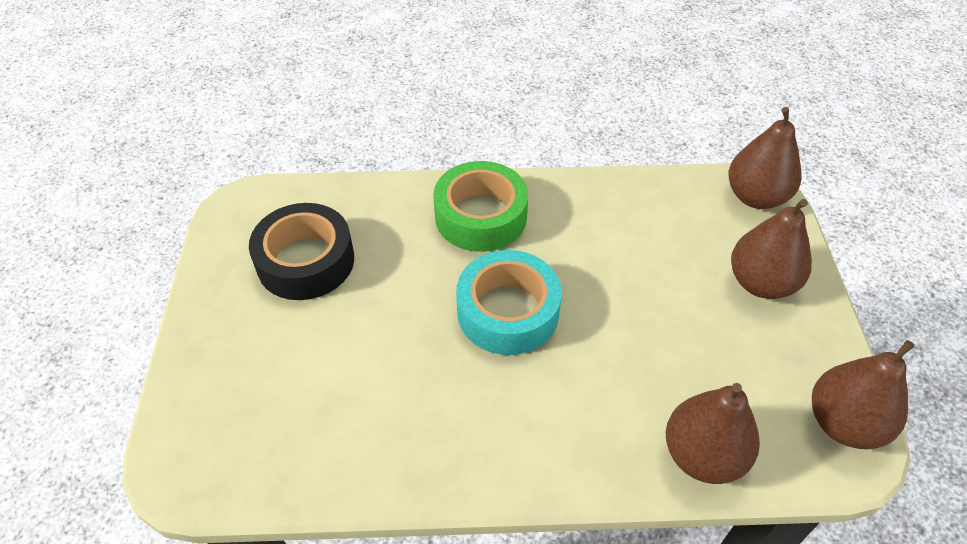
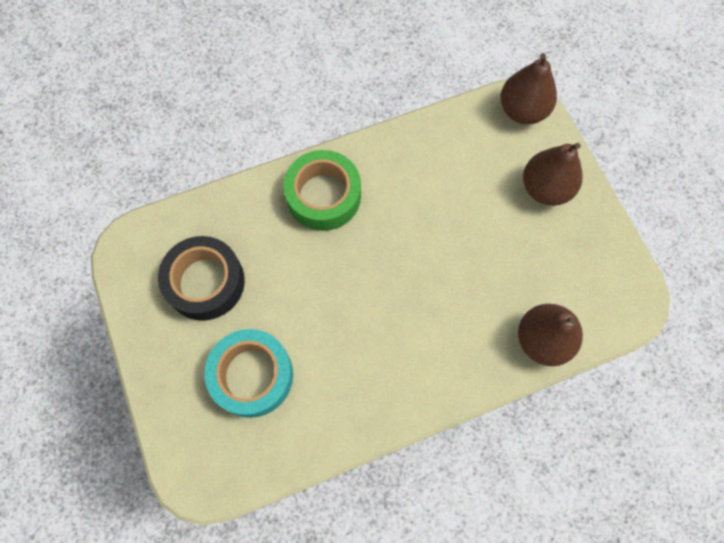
camera: 20 degrees left, 20 degrees up
(508, 312) = (375, 274): turquoise tape -> turquoise tape (252, 375)
(844, 423) = (625, 284): brown pear -> none

